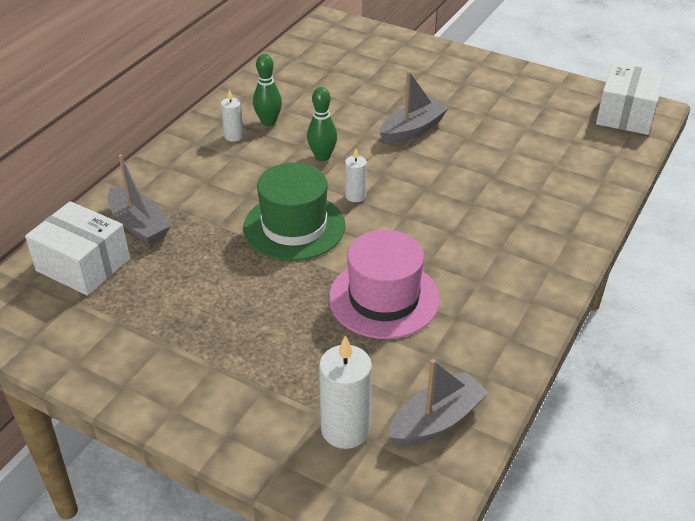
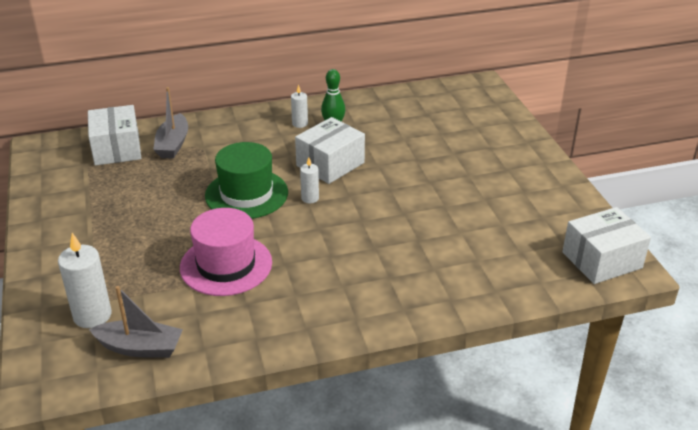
camera: 45 degrees right, 5 degrees down
(322, 156) = (330, 164): green bowling pin -> white box
(412, 130) = (415, 180): grey boat -> none

